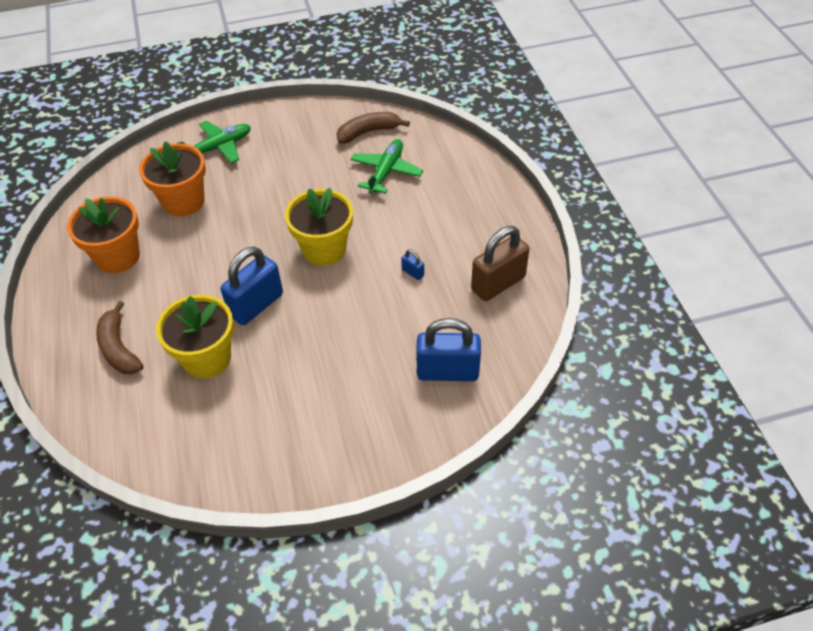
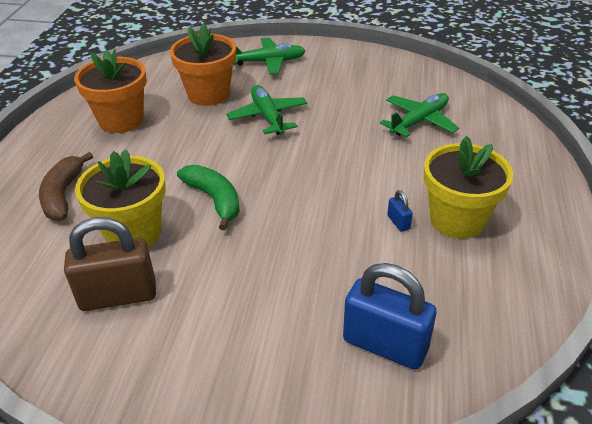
camera: 25 degrees right, 10 degrees down
(253, 208) = (268, 116): none -> green plane
(256, 305) = (214, 200): blue padlock -> green banana
(324, 249) = (314, 171): yellow flower pot -> yellow flower pot (457, 219)
(368, 132) = (419, 84): brown banana -> none
(498, 283) = (497, 267): brown padlock -> brown padlock (118, 296)

